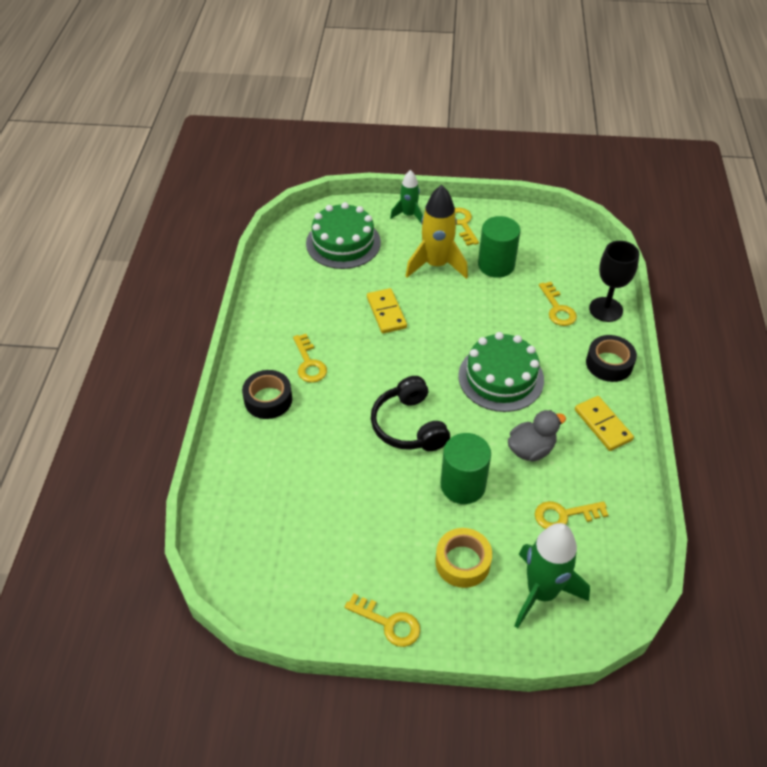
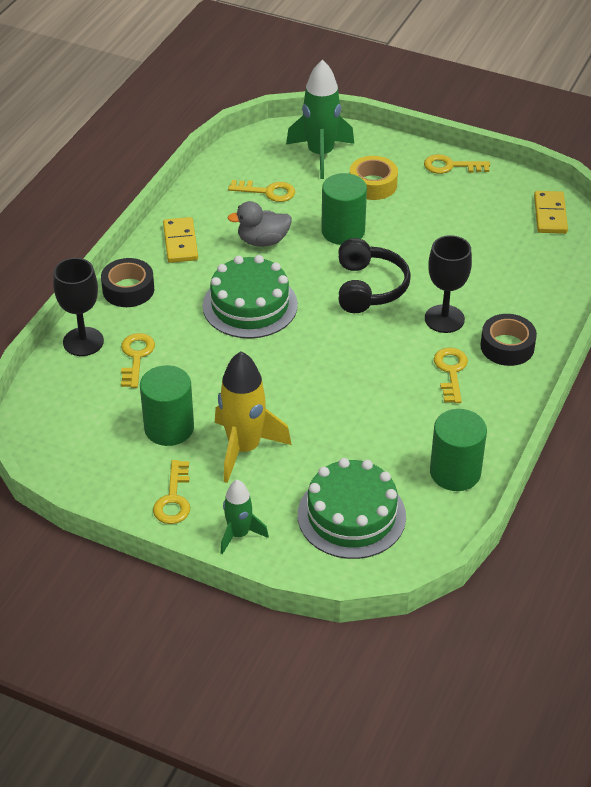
camera: 160 degrees left, 5 degrees down
(282, 287) = (455, 472): none -> green cylinder
(330, 412) = (444, 319): none -> black goblet
(386, 313) = (338, 405): yellow domino -> yellow domino (550, 215)
(388, 623) = (451, 166): yellow key -> yellow key turned 45 degrees counterclockwise

